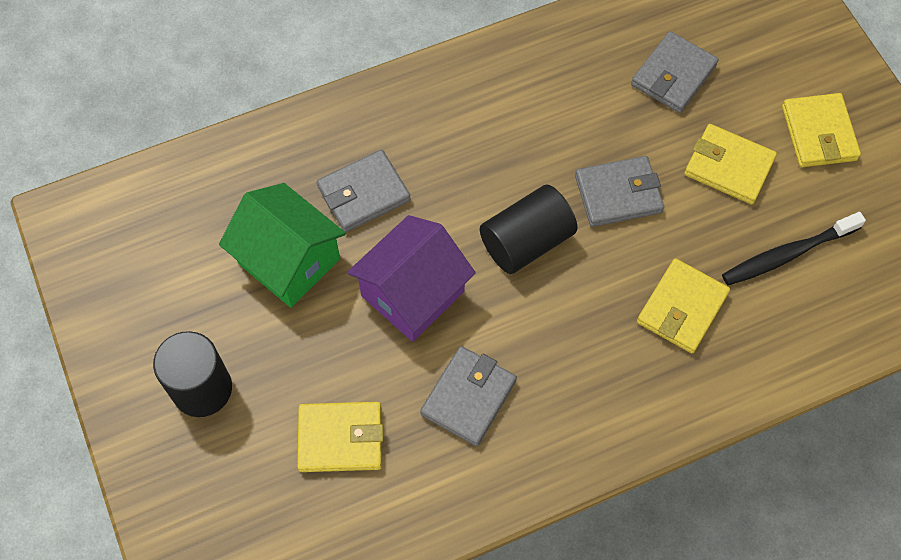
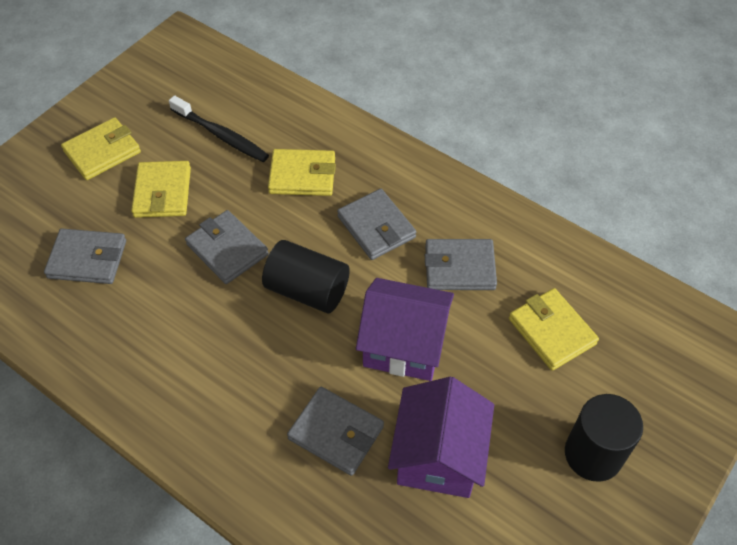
camera: 120 degrees left, 10 degrees down
(289, 261) = (438, 456): green house -> purple house
(568, 345) = (376, 227): none -> grey wallet

